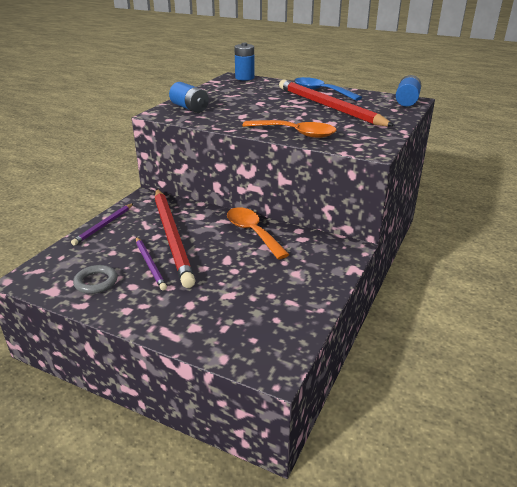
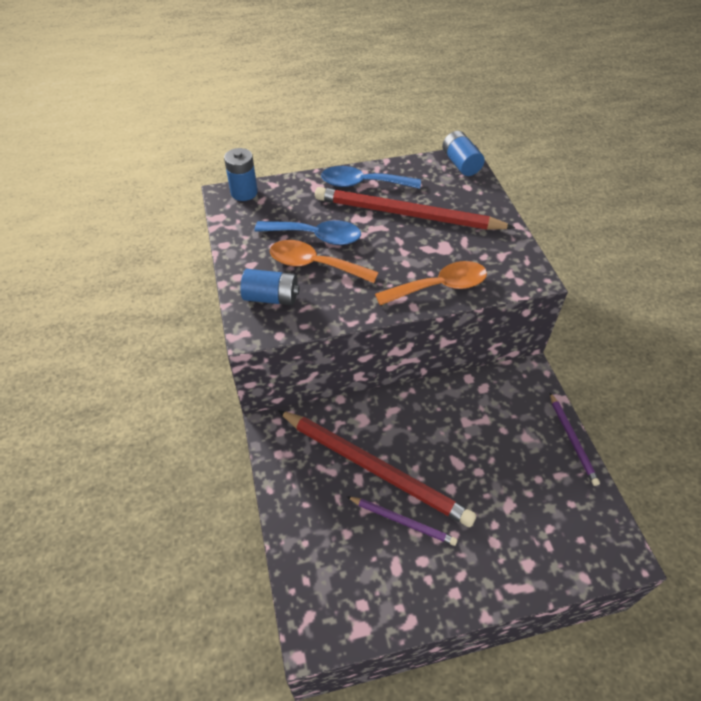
camera: 40 degrees left, 20 degrees up
(96, 282) = (385, 584): grey ring -> none
(104, 225) = (287, 502): purple pencil -> purple pencil (572, 440)
(252, 232) = (436, 409): orange spoon -> orange spoon (314, 265)
(255, 99) = (316, 236): none -> blue spoon

